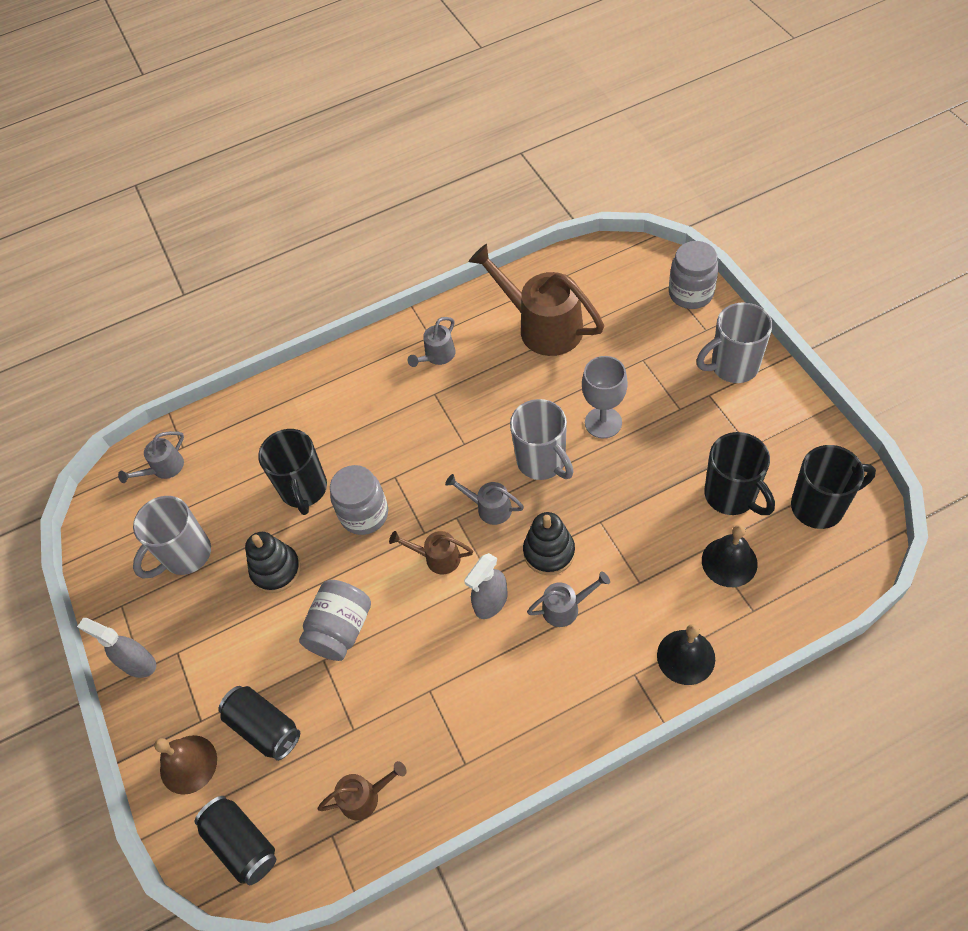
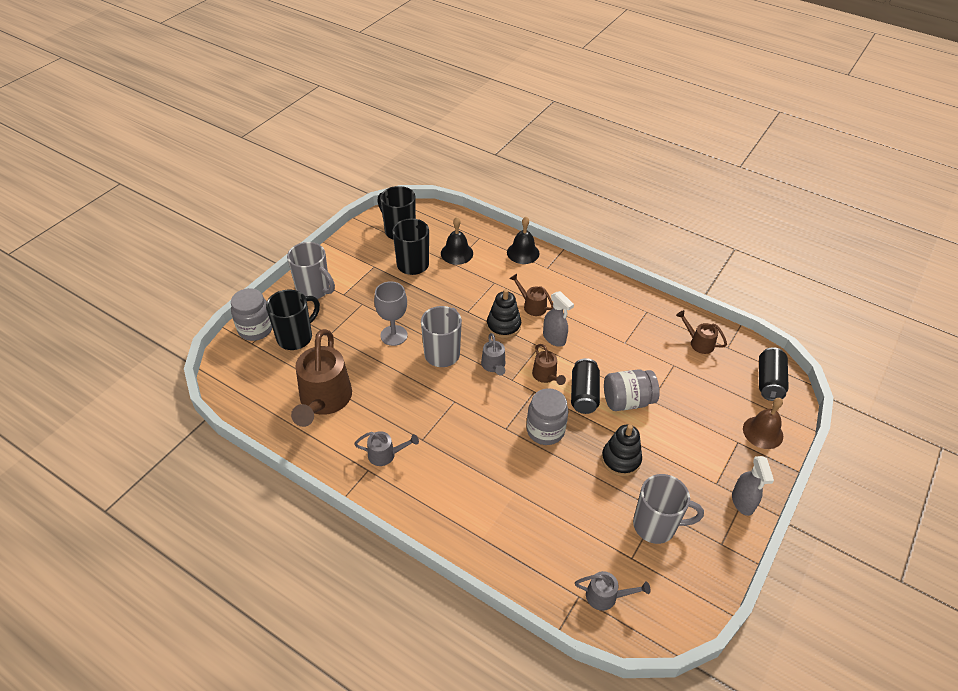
camera: 130 degrees left, 10 degrees down
(264, 727) = (711, 406): black can -> black can (583, 394)
(304, 490) = (553, 479): black mug -> black mug (296, 337)
(490, 602) = (554, 338): grey spray bottle -> grey spray bottle turned 45 degrees clockwise
(566, 607) = (531, 305): grey watering can -> brown watering can

